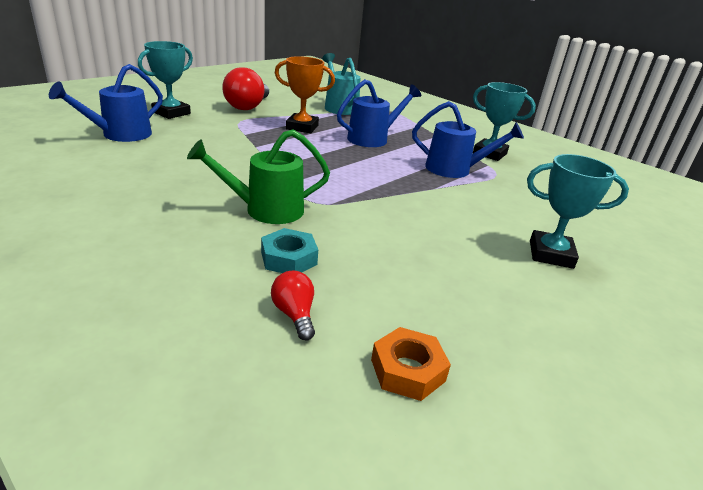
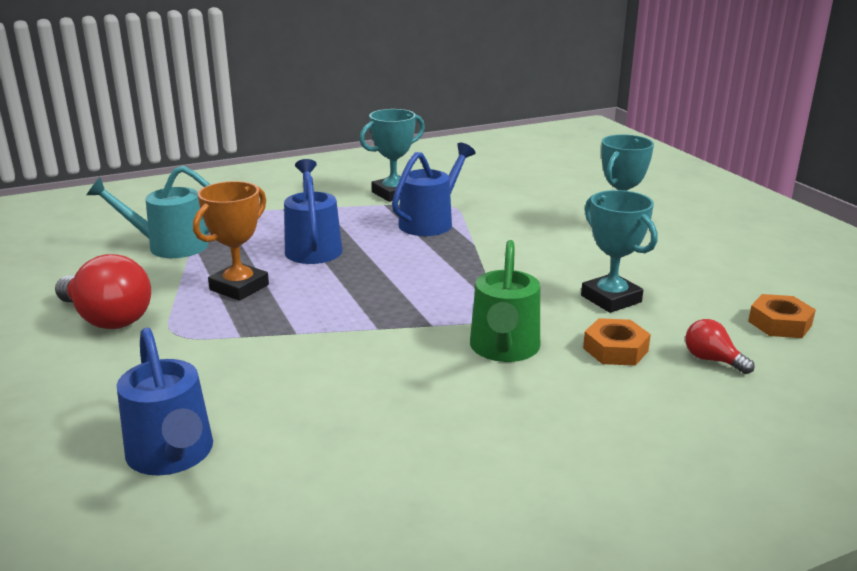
camera: 65 degrees left, 5 degrees down
(171, 113) = (85, 396): turquoise trophy -> turquoise trophy (611, 299)
(289, 258) = (615, 349): turquoise nut -> orange nut
(294, 314) = (712, 360): red light bulb -> red light bulb turned 45 degrees clockwise

